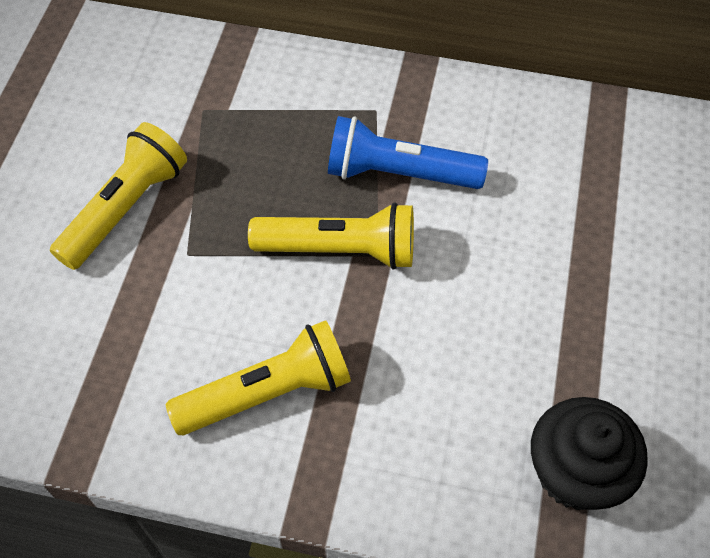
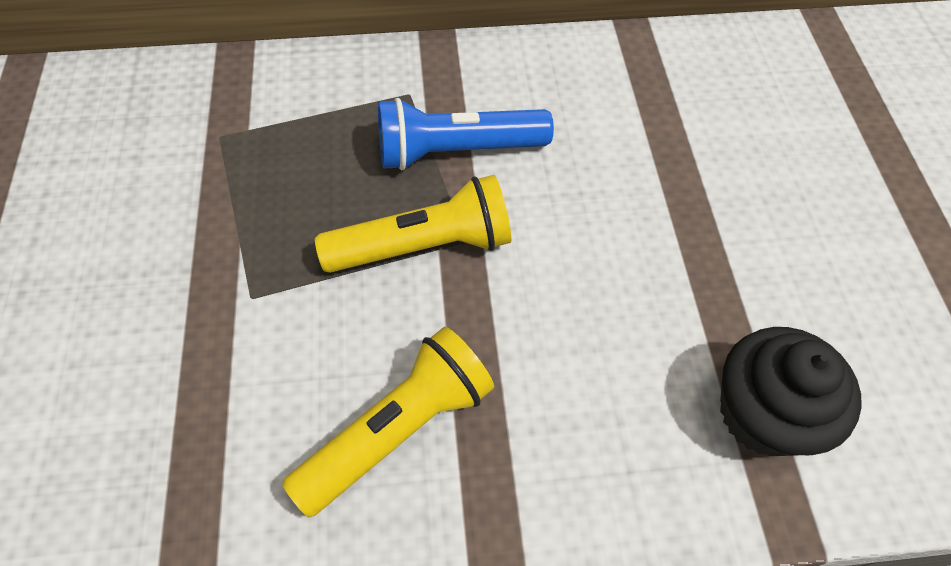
camera: 20 degrees left, 0 degrees up
(126, 208) = (161, 265): yellow flashlight -> none

